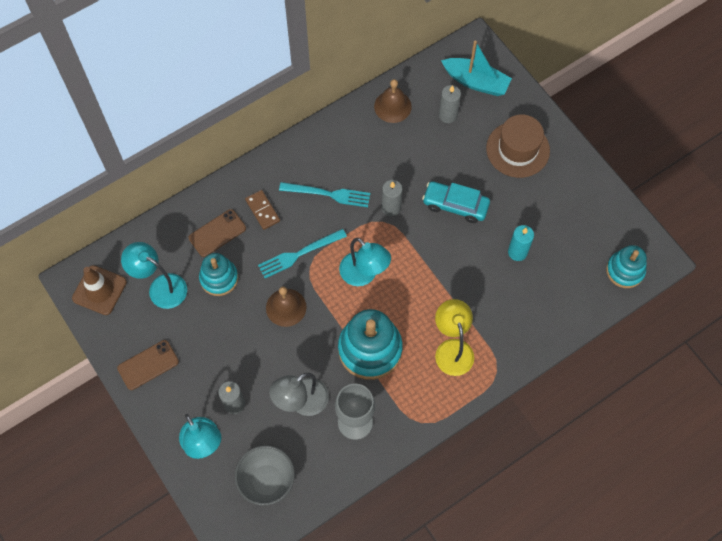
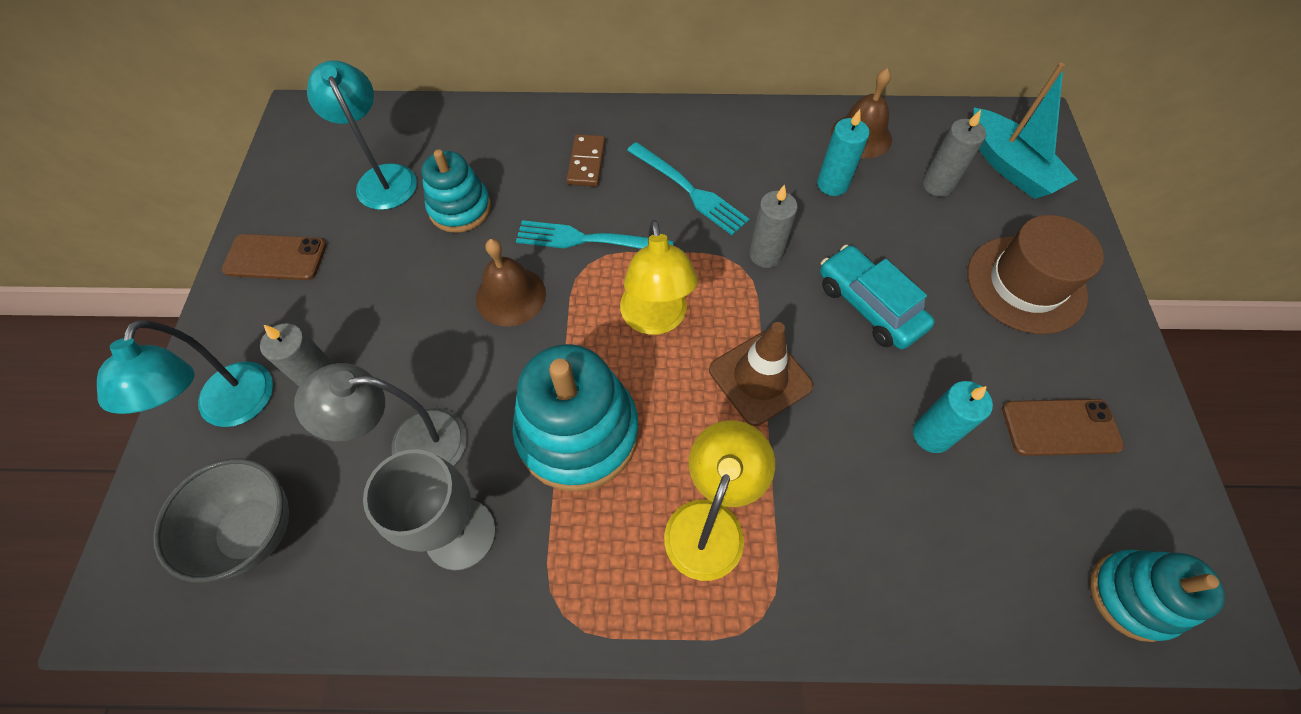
camera: 35 degrees right, 5 degrees down
(99, 290) = (314, 141): brown traffic cone -> brown traffic cone (760, 378)
(217, 233) = (507, 157): brown phone -> brown phone (1060, 427)
(364, 275) = (655, 320): turquoise lamp -> yellow lamp
(397, 146) = (832, 184): none -> turquoise candle

